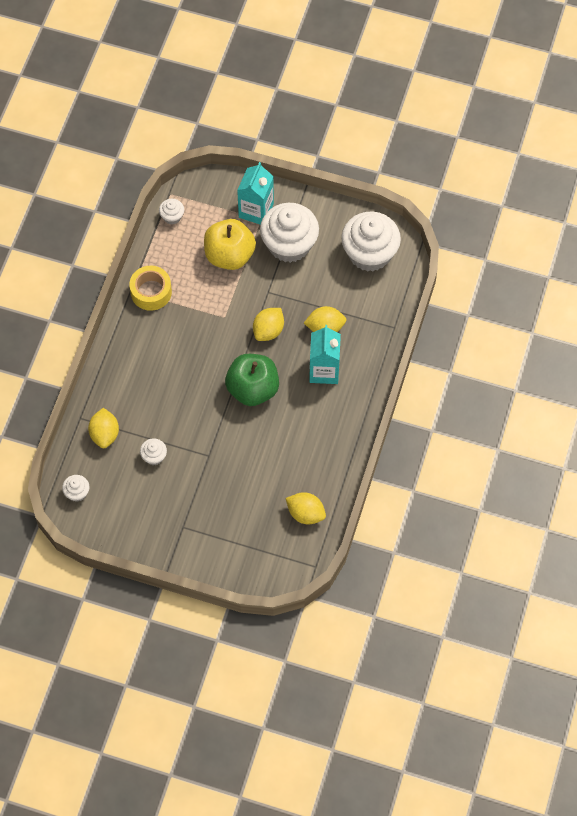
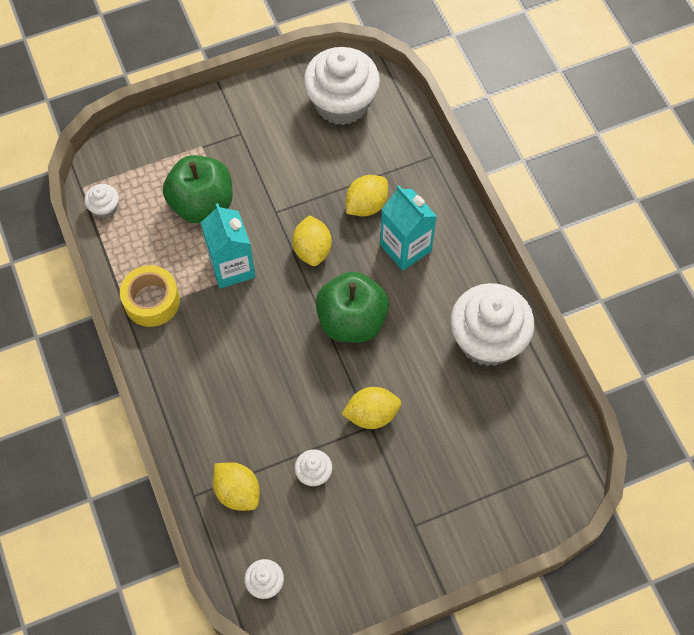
camera: 40 degrees left, 0 degrees up
(229, 255) = (202, 204): yellow apple -> green apple
(256, 210) = (189, 141): turquoise carton -> turquoise carton (232, 267)
(289, 244) = (254, 150): white cupcake -> white cupcake (487, 339)
(305, 513) = (525, 407): yellow lemon -> yellow lemon (371, 415)

